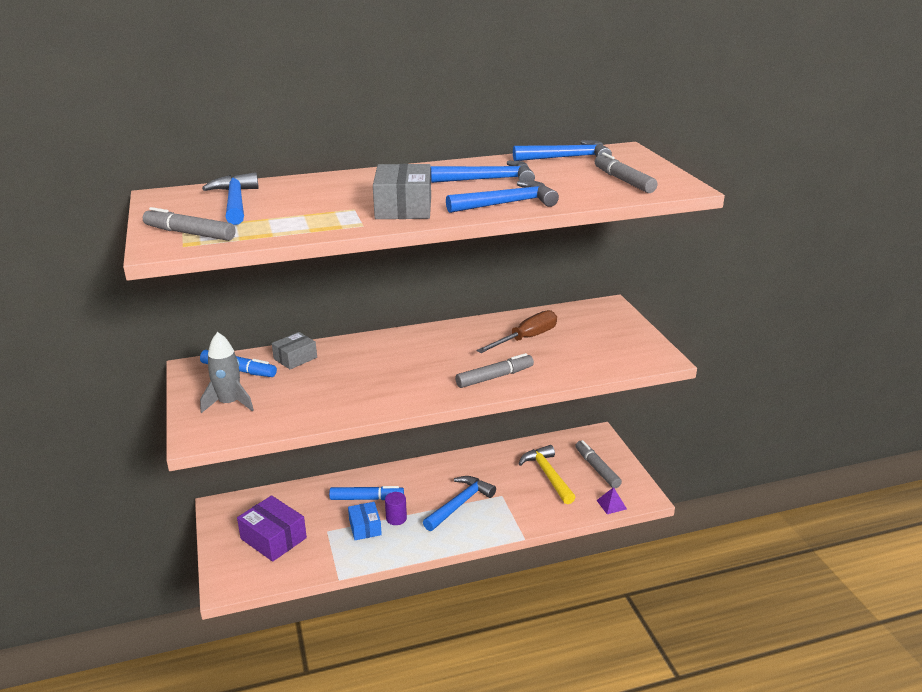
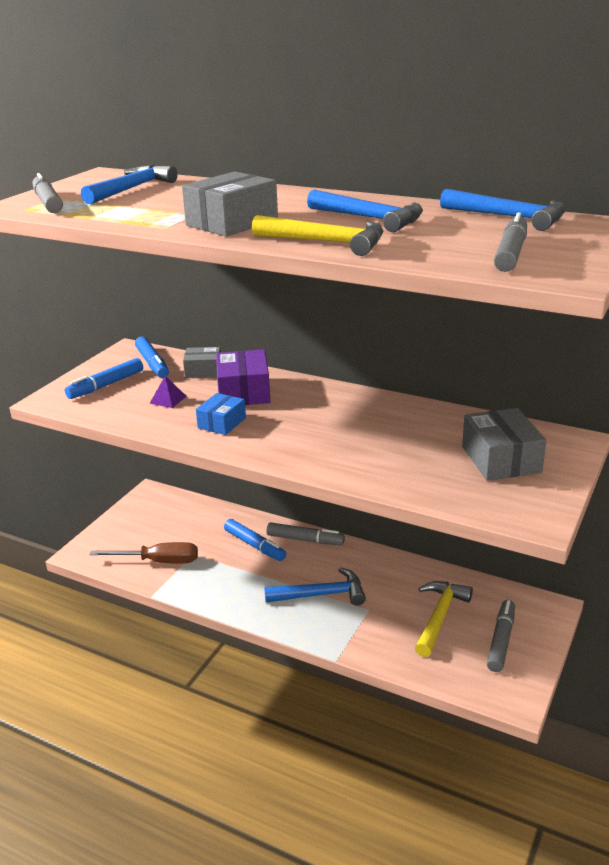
camera: 45 degrees right, 0 degrees up
(229, 403) = (106, 385): grey rocket -> blue marker
(273, 538) = (151, 537): purple box -> purple box (243, 392)
(365, 527) = (222, 568): blue box -> blue box (222, 423)
(396, 518) = (254, 575): purple cylinder -> none
(494, 377) = (328, 457): grey marker -> grey marker (305, 540)
(507, 203) = (327, 242): blue hammer -> yellow hammer
(526, 338) = (421, 435): brown screwdriver -> brown screwdriver (158, 561)
(591, 333) = (500, 459): none -> grey box
(611, 504) = (466, 685): purple pyramid -> purple pyramid (168, 399)

